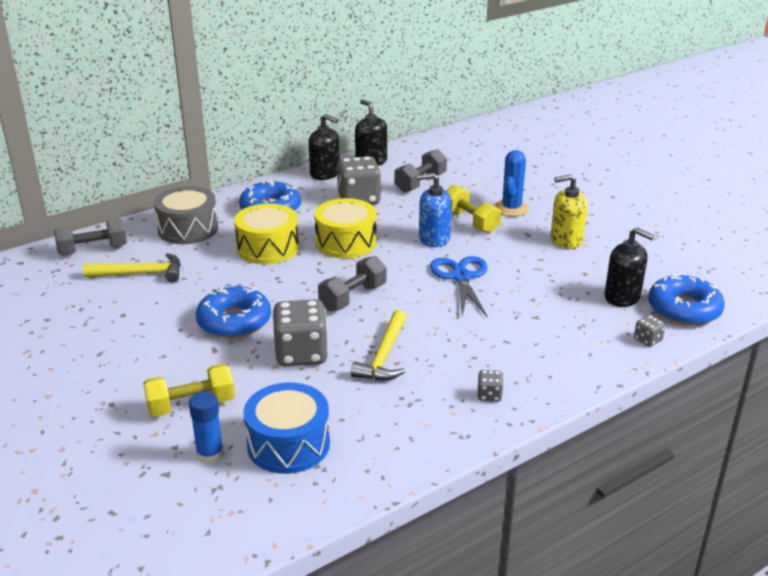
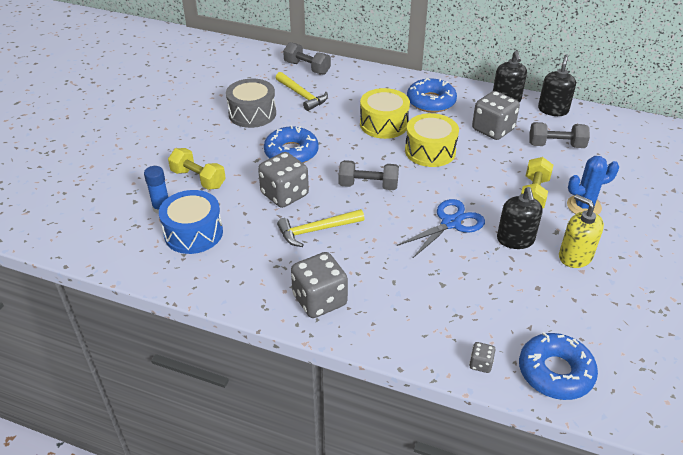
camera: 55 degrees right, 10 degrees up
(188, 229) = (367, 85): grey drum -> grey drum (252, 114)
(434, 238) = (486, 187): blue soap dispenser -> none
(489, 395) = (319, 300): grey dice -> grey dice, size x2.23
(622, 297) = (528, 324): black soap dispenser -> black soap dispenser (515, 239)

